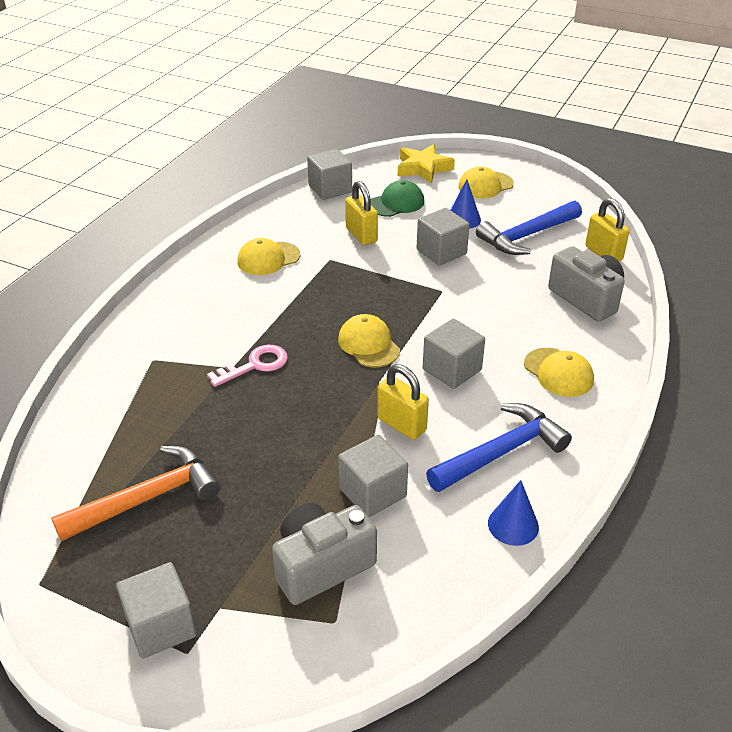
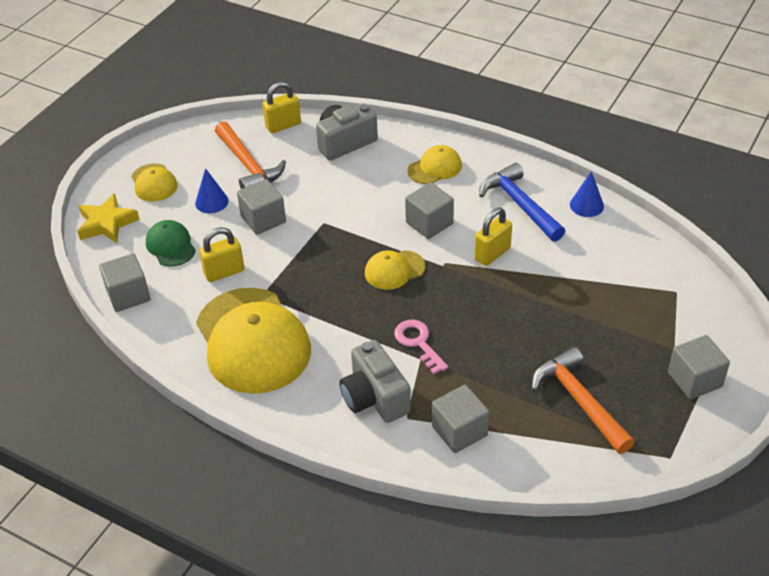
camera: 85 degrees left, 5 degrees up
(268, 259) = (253, 340): yellow cap -> yellow cap, size x2.12
(321, 565) = (632, 298): grey camera -> grey camera (375, 398)
(372, 492) = (563, 271): grey cube -> grey cube (459, 431)
(527, 236) = (248, 165): blue hammer -> orange hammer

